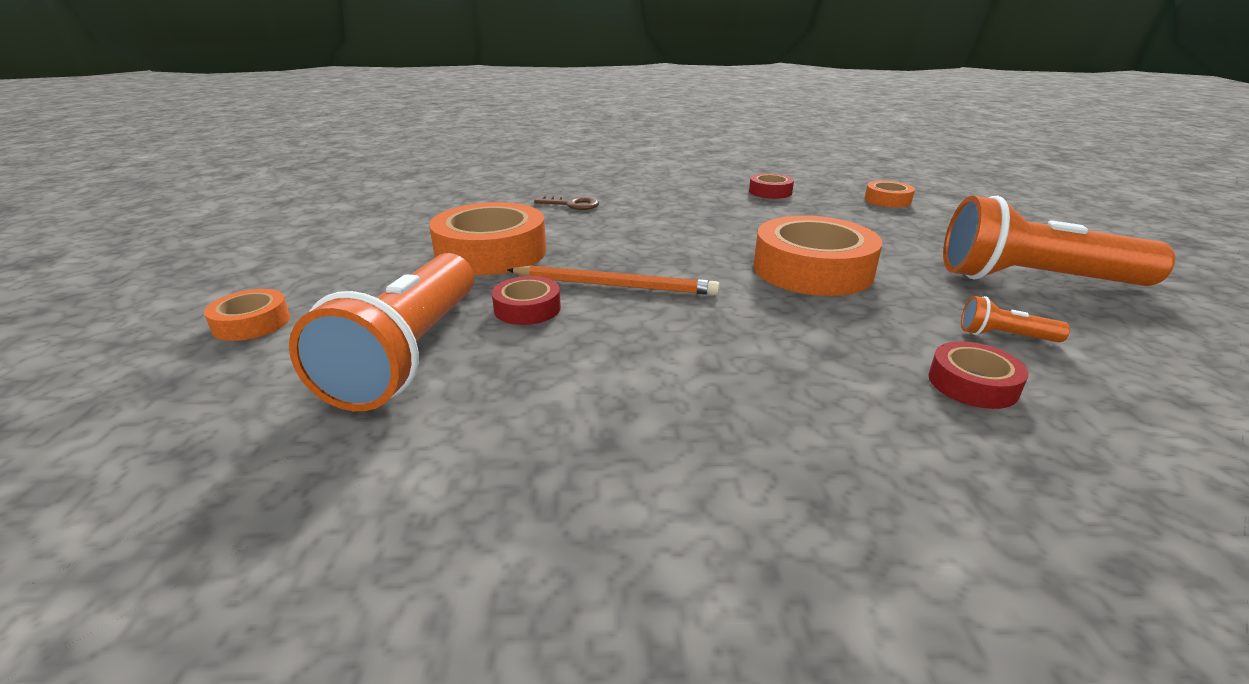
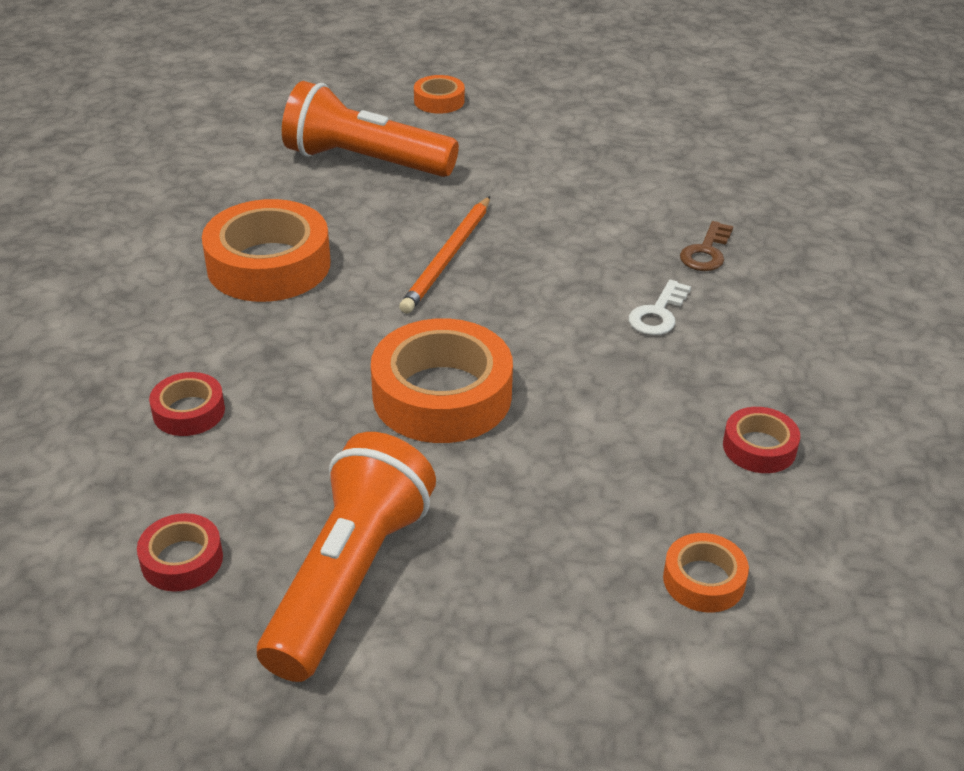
camera: 100 degrees right, 10 degrees up
(491, 252) = (551, 194): orange tape -> orange tape (269, 265)
(527, 308) = (417, 209): red tape -> red tape (182, 560)
(656, 214) = (658, 314): none -> white key
(1004, 336) = (244, 473): orange flashlight -> none

